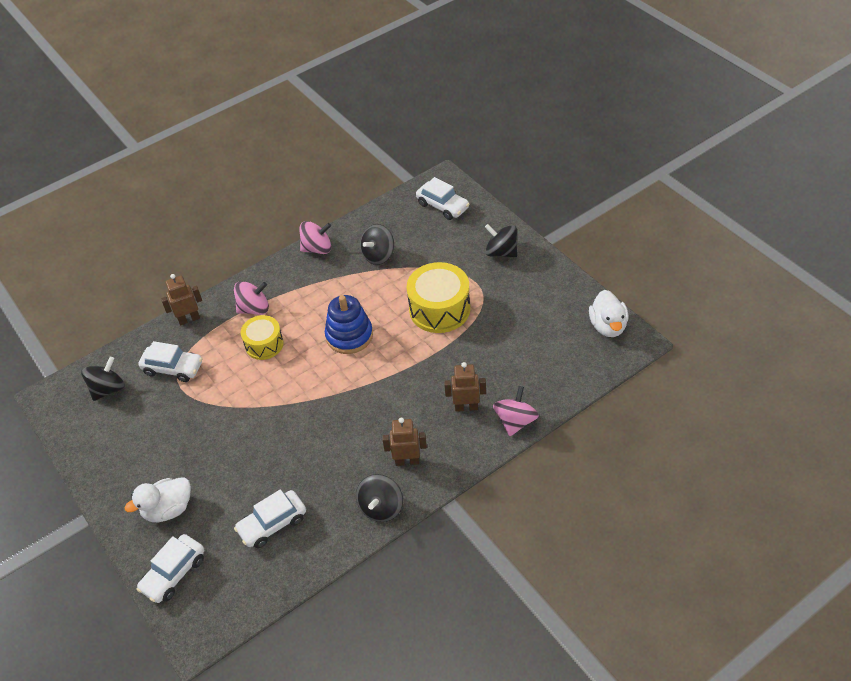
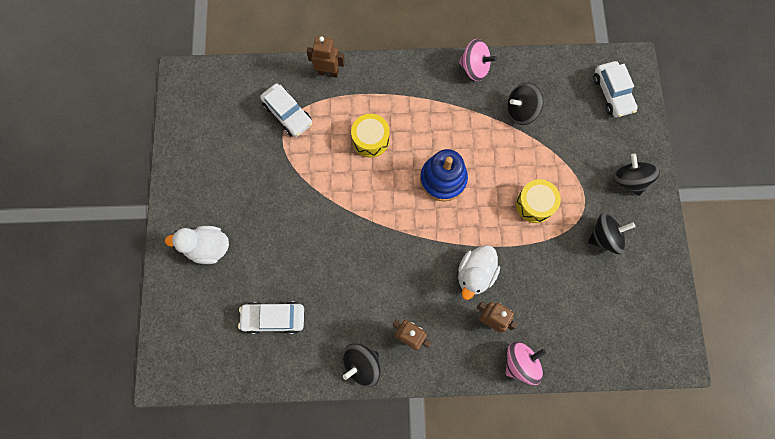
camera: 30 degrees right, 25 degrees up
(108, 389) = (229, 100): black spinning top -> black spinning top (604, 237)
(174, 573) = (180, 309): white car -> none
(254, 309) = (385, 97): pink spinning top -> none
(439, 309) = (534, 204): yellow drum -> yellow drum, size x0.62
(608, 326) = (667, 325): white duck -> white duck (475, 274)

